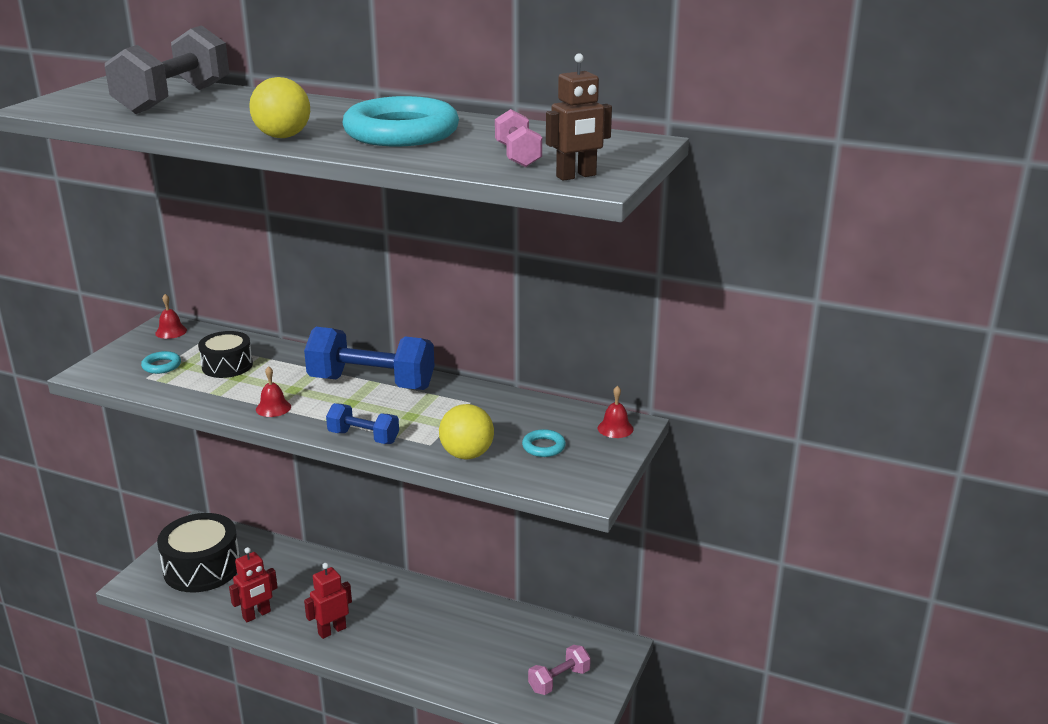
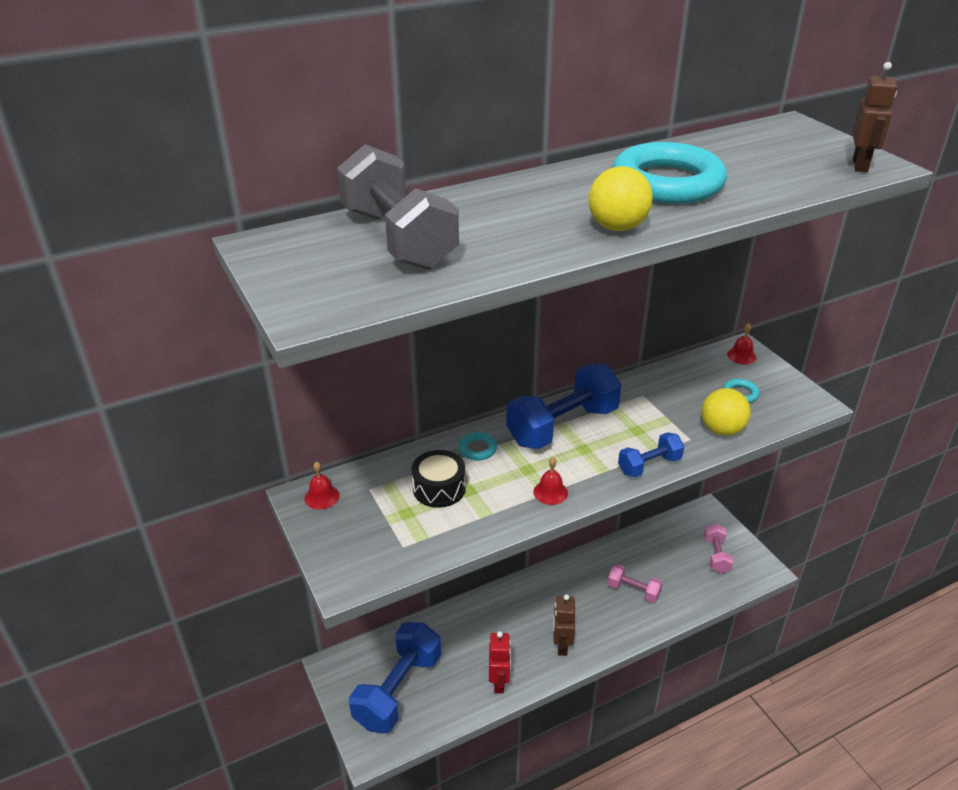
camera: 50 degrees left, 10 degrees up
(161, 366) = (390, 528): turquoise ring -> turquoise ring (477, 449)
(202, 568) = (398, 690): black drum -> blue dumbbell
(332, 630) = (561, 645): red robot -> brown robot
(517, 156) = (786, 166): pink dumbbell -> pink dumbbell (633, 591)

